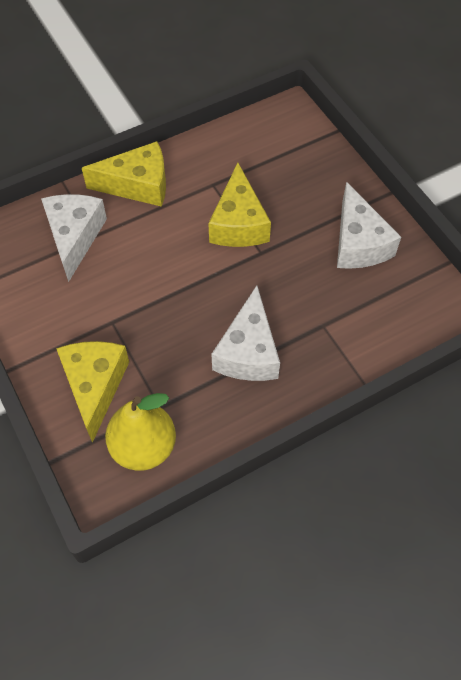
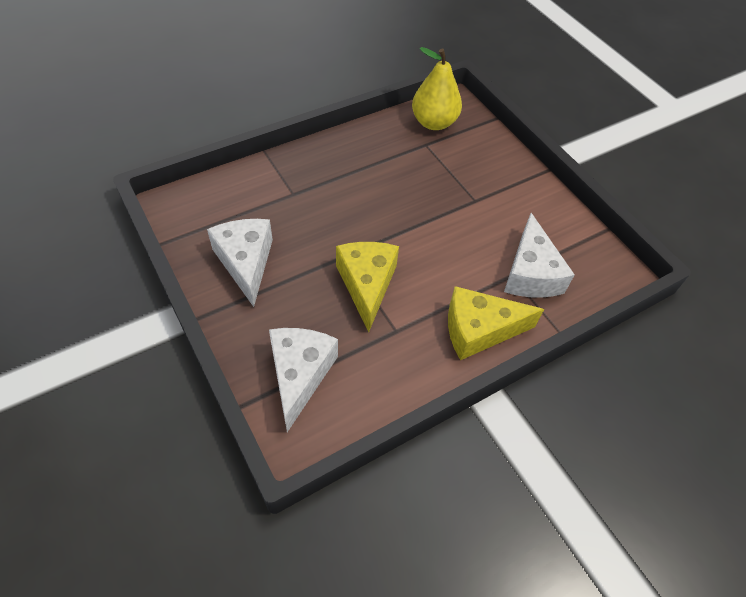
camera: 175 degrees right, 5 degrees down
(95, 386) = (477, 157): yellow cheese -> none
(248, 351) = (358, 176): white cheese -> white cheese (299, 375)

